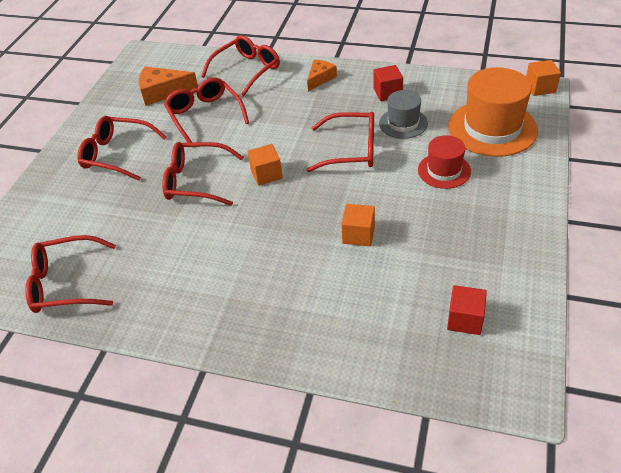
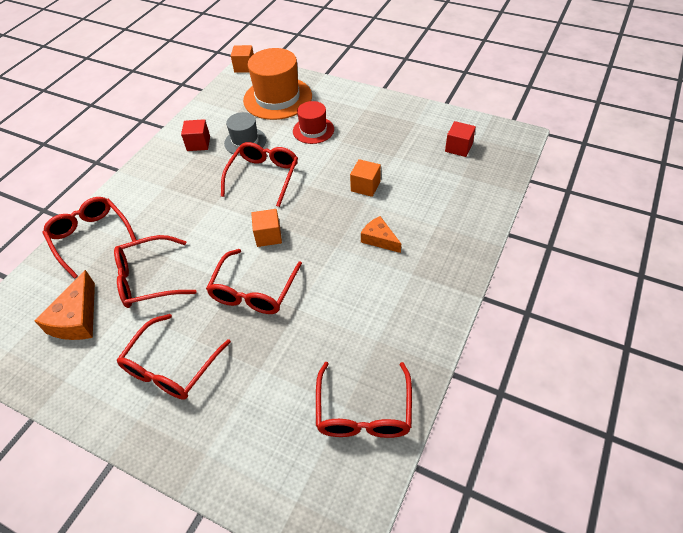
camera: 80 degrees left, 5 degrees up
(320, 79) = (147, 183): orange cheese -> orange cheese (379, 239)

